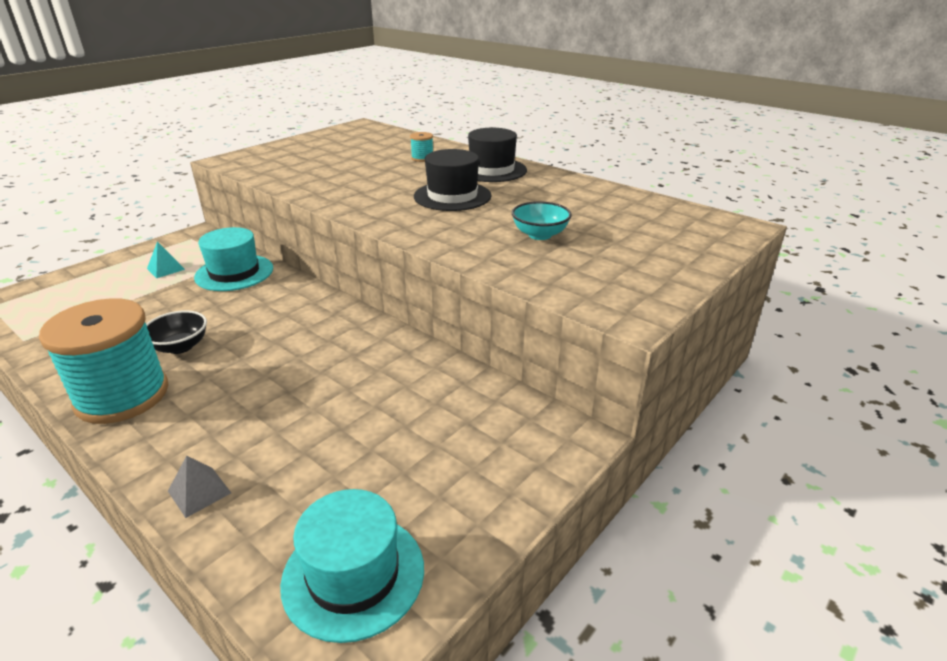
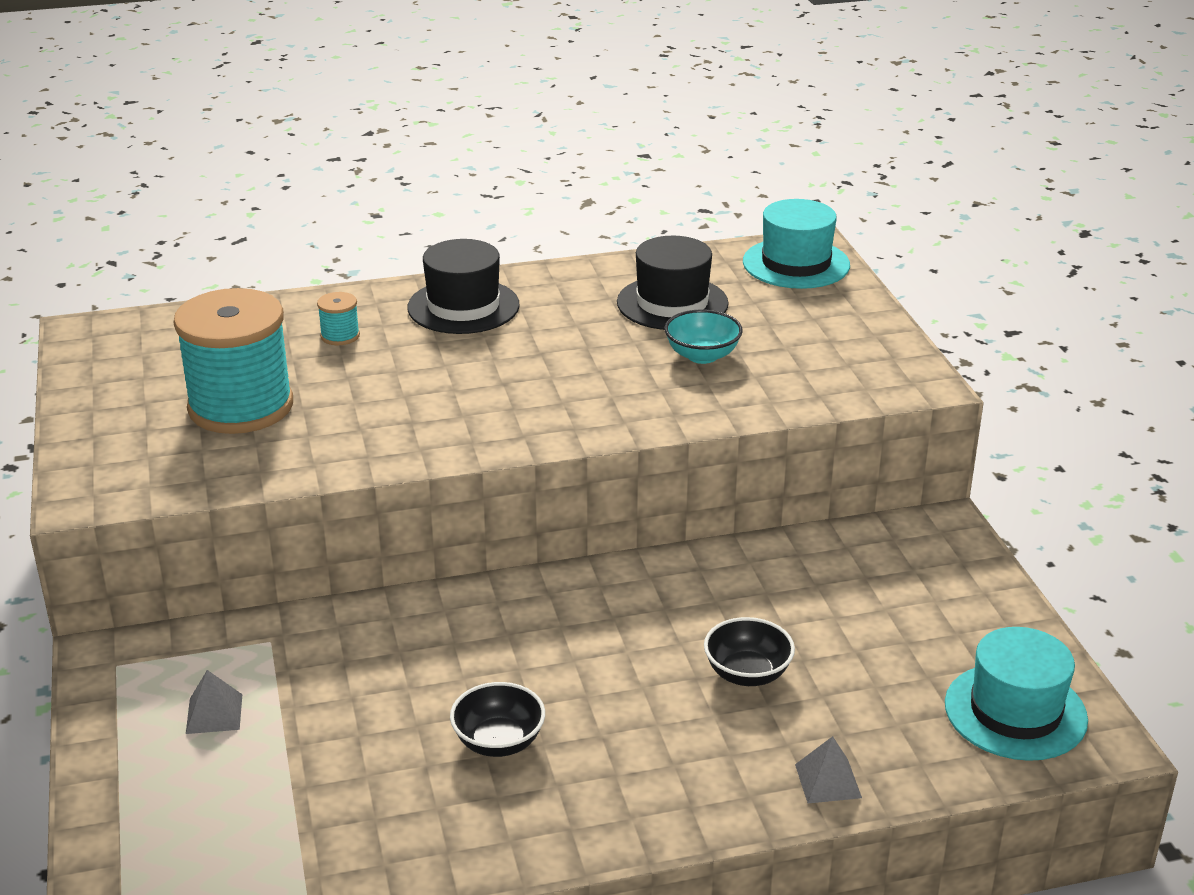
camera: 55 degrees left, 0 degrees up
(122, 396) = (577, 812): turquoise spool -> turquoise spool (241, 406)
(166, 269) = (214, 713): turquoise pyramid -> grey pyramid
(234, 273) = (319, 648): turquoise hat -> turquoise hat (796, 264)
(306, 410) = (747, 674): none -> black bowl
(452, 196) = (518, 364): black hat -> black hat (672, 303)

